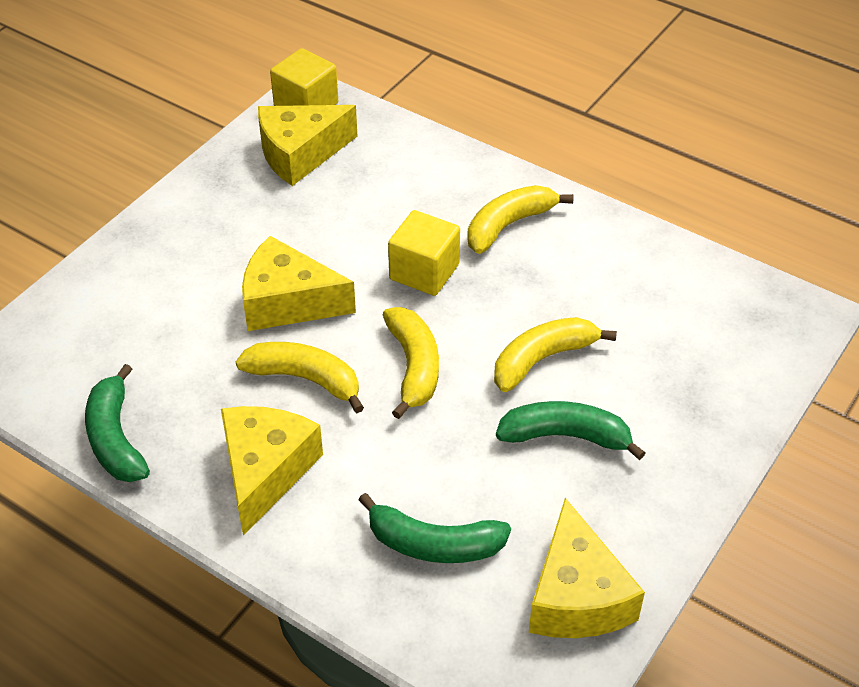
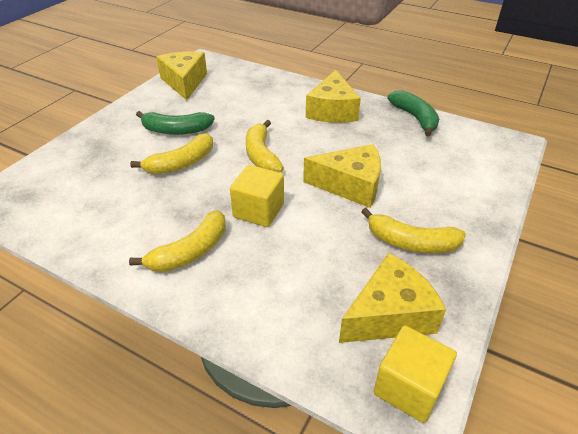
camera: 175 degrees right, 5 degrees down
(305, 379) = (325, 146): yellow banana -> yellow banana (411, 242)
(434, 544) = (246, 93): green banana -> none

